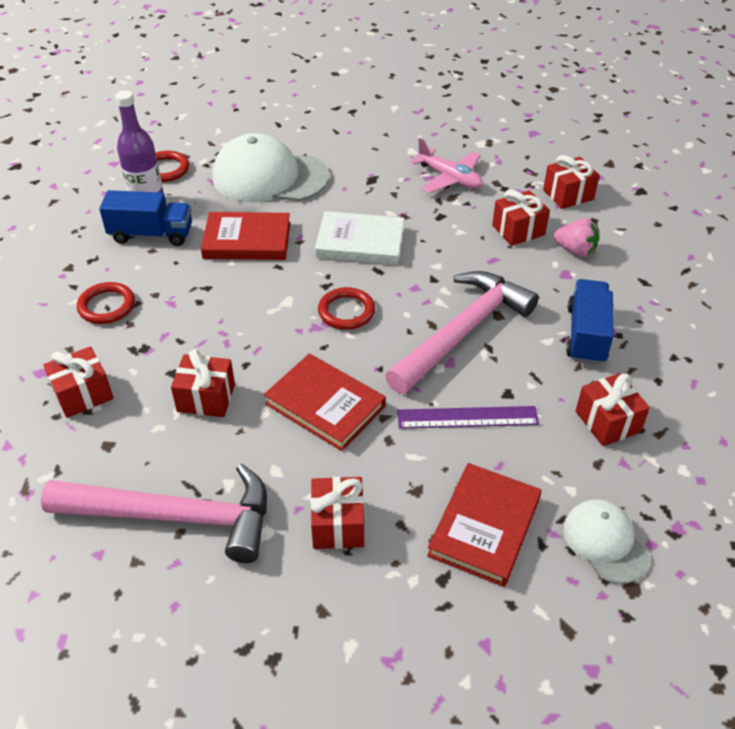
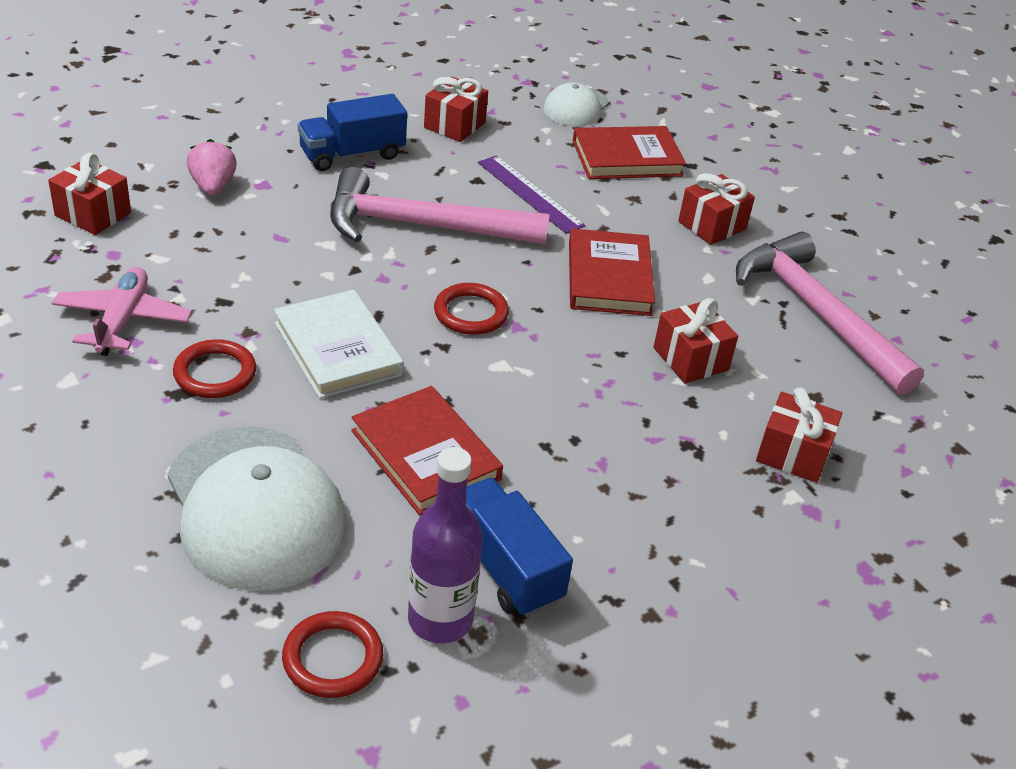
camera: 130 degrees left, 5 degrees down
(107, 306) = (669, 521): red ring -> red ring (215, 373)
(518, 230) = (204, 233): red gift -> none

